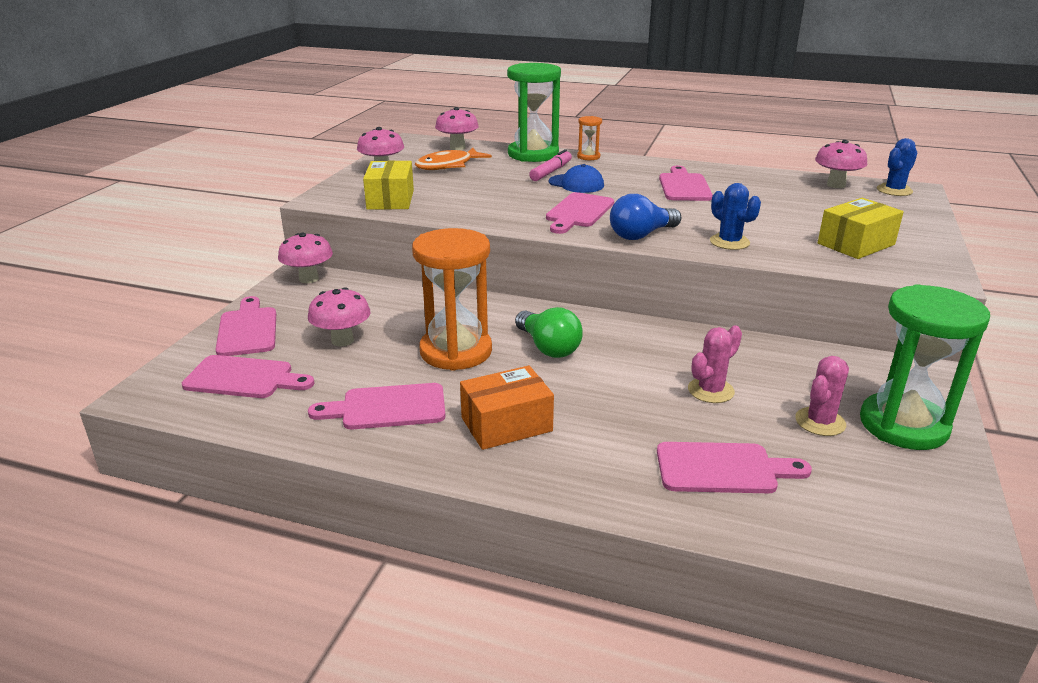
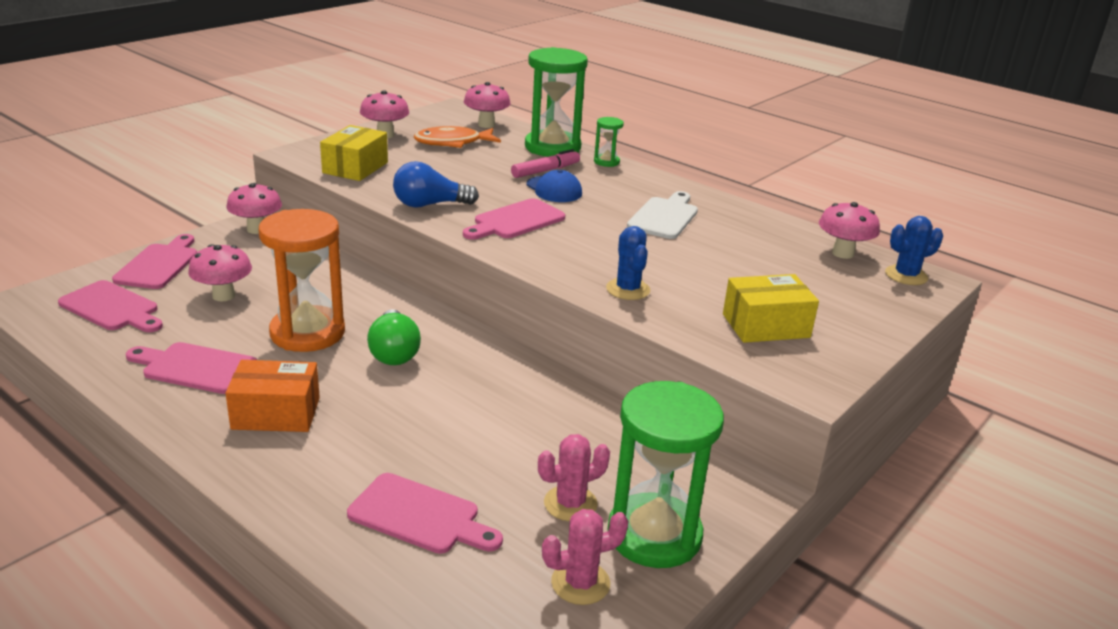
camera: 20 degrees right, 0 degrees up
(588, 157) = (606, 162): orange hourglass -> green hourglass
(641, 235) = (546, 260): blue light bulb -> blue light bulb (430, 205)
(684, 186) = (664, 217): pink cutting board -> white cutting board
(710, 390) = (498, 439): pink cactus -> pink cactus (580, 583)

